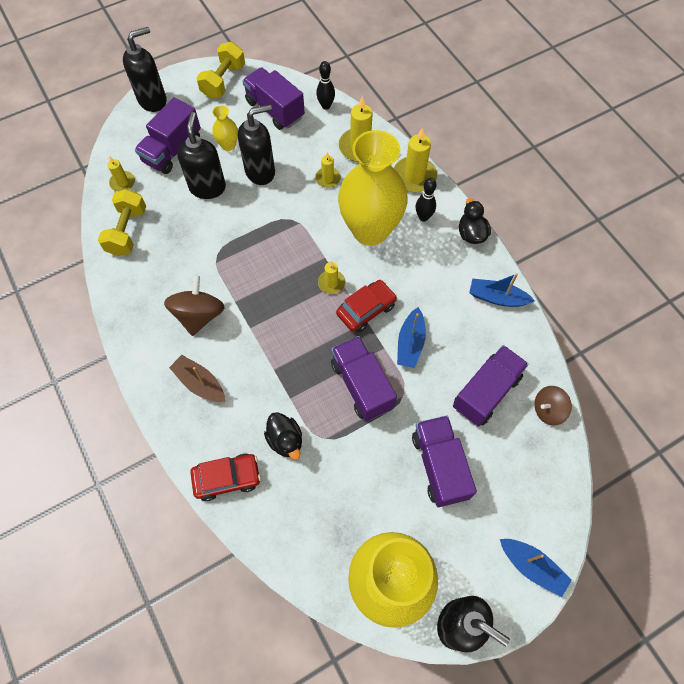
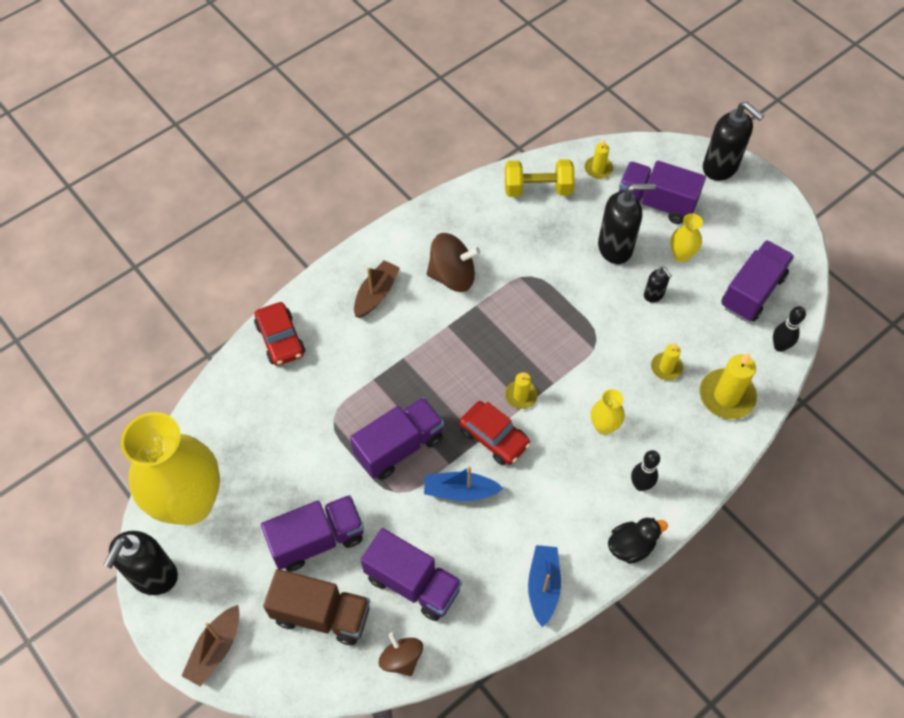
camera: 80 degrees right, 5 degrees down
(223, 81) = (776, 229): yellow dumbbell -> none
(260, 172) = (654, 295): black soap dispenser -> black soap dispenser, size x0.50
(285, 440) = (326, 383): black duck -> none
(370, 230) = (604, 426): yellow vase -> yellow vase, size x0.41
(414, 176) = (700, 466): yellow candle -> none
(507, 469) = (321, 614): none -> brown truck
(532, 566) = (215, 649): blue boat -> brown boat

